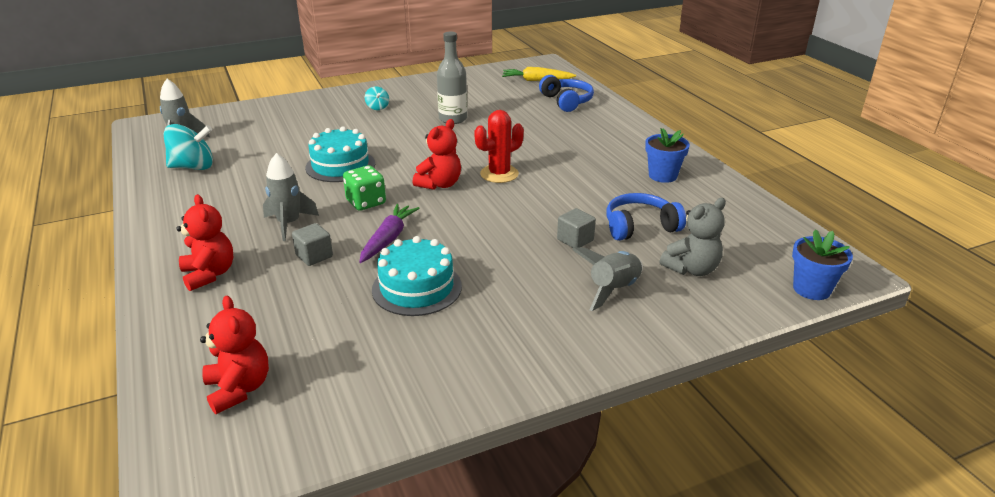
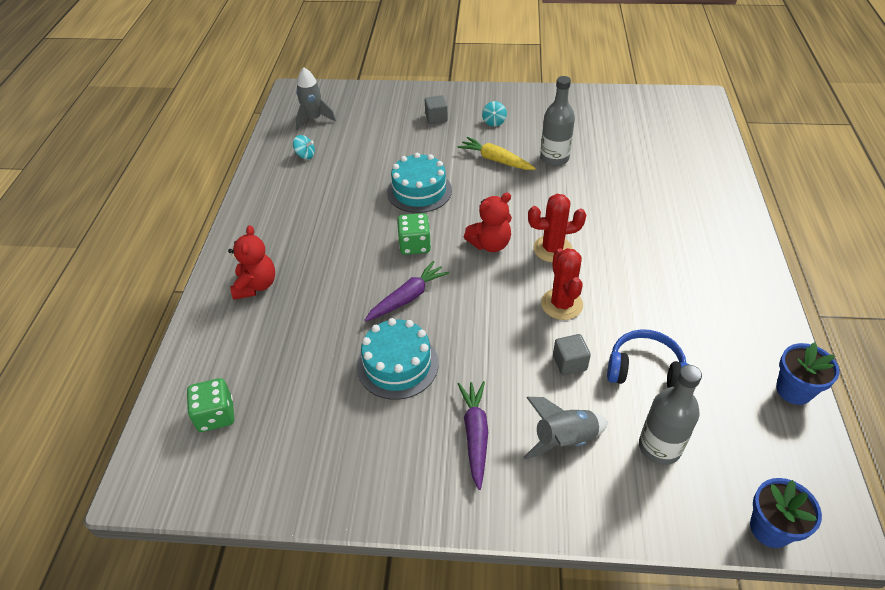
camera: 30 degrees right, 15 degrees up
(193, 167) = (305, 155): turquoise spinning top -> turquoise spinning top, size x0.52
(239, 389) = (216, 415): red teddy bear -> green dice
(289, 224) = (341, 250): grey rocket -> none
(314, 256) = (340, 295): grey cube -> grey cube (436, 118)
(532, 312) = (475, 435): none -> purple carrot
(536, 80) = (674, 124): yellow carrot -> yellow carrot (495, 160)
(537, 206) = (561, 304): none -> red cactus
(566, 101) = (686, 165): blue headphones -> none
(662, 175) = (718, 308): blue flower pot -> blue flower pot (794, 390)
(691, 269) = (659, 447): grey teddy bear -> grey bottle

